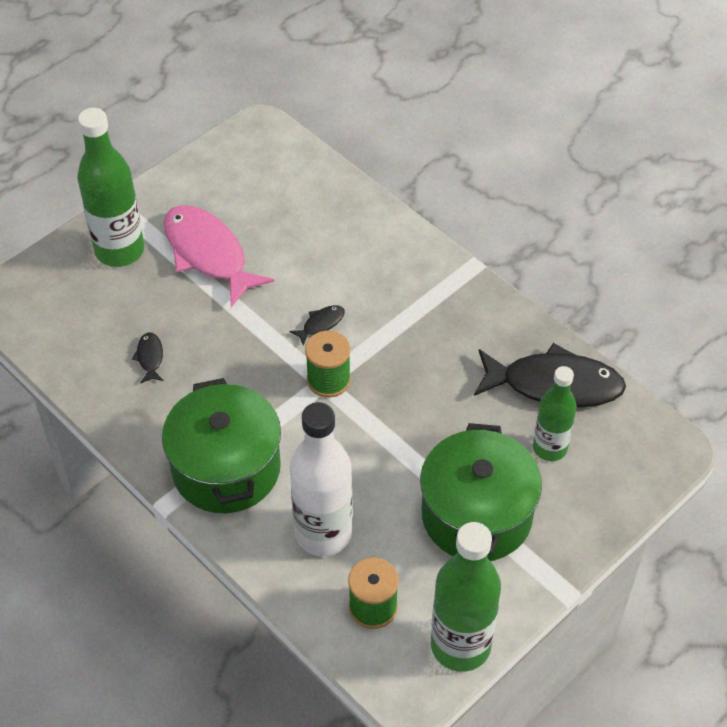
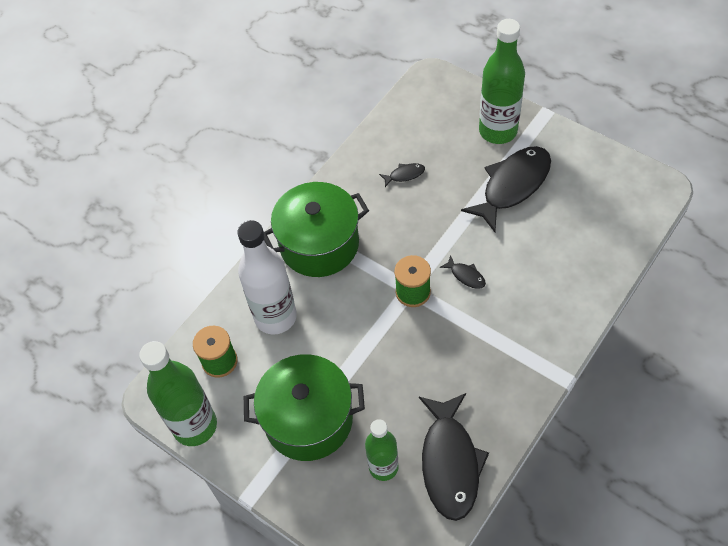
camera: 85 degrees right, 5 degrees up
(208, 254) = (513, 186): pink fish -> black fish

